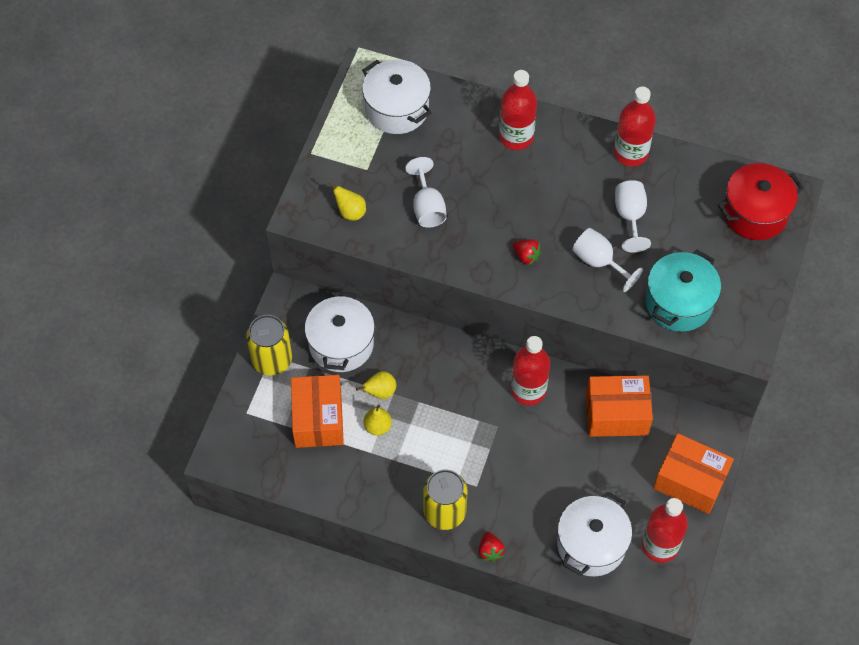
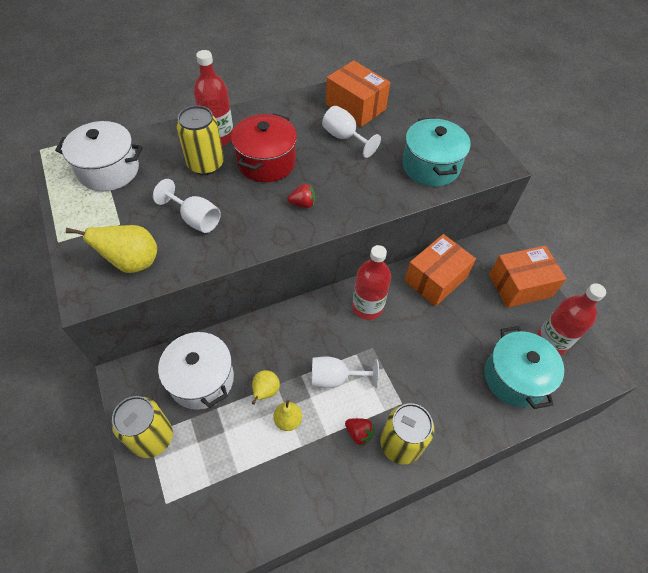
camera: 45 degrees left, 5 degrees down
(318, 419) = (234, 455): orange box -> orange box (355, 107)
(350, 212) = (132, 262): yellow pear -> yellow pear, size x1.64
(480, 158) = (205, 164): none -> yellow can
(490, 551) = (461, 444): red strawberry -> red strawberry (359, 433)
(591, 544) = (515, 377): white pot -> turquoise pot
(599, 262) = (355, 175): white goblet -> white goblet (335, 378)
(630, 153) = (305, 104): red bottle -> none
(755, 213) = (413, 92): red pot -> red pot (266, 162)

